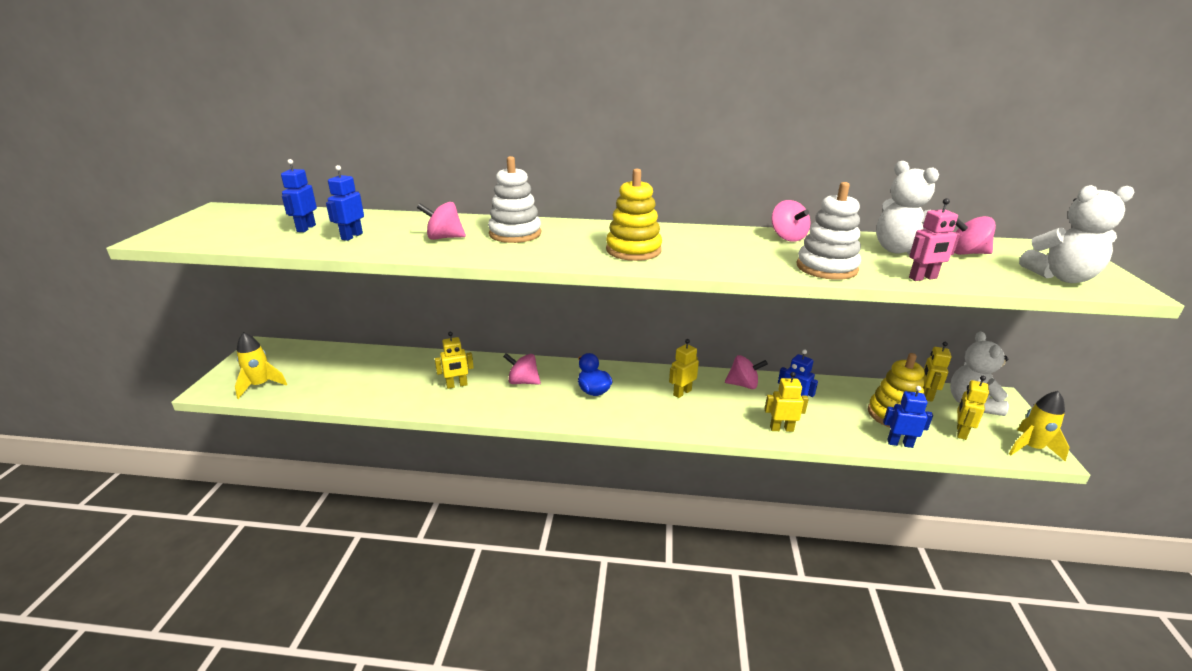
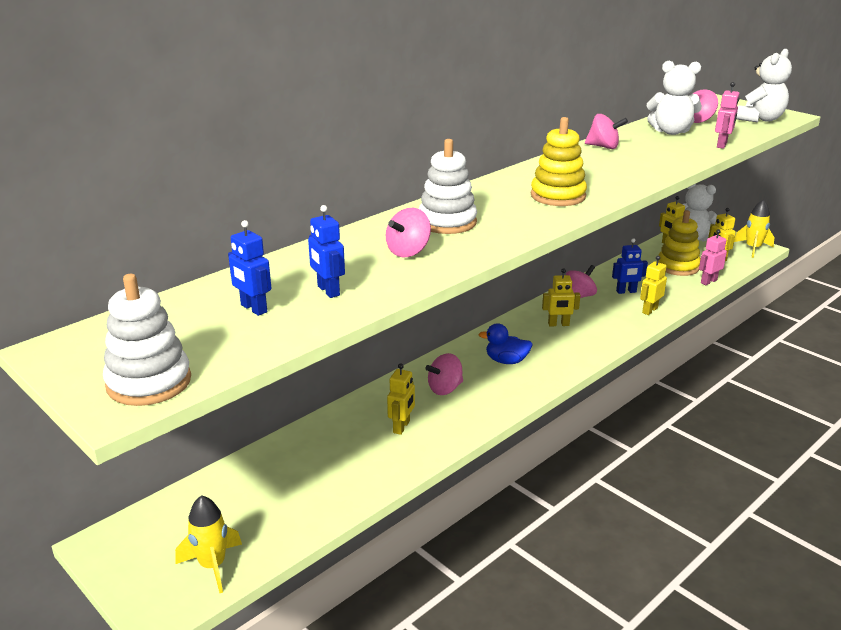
camera: 50 degrees left, 0 degrees up
(682, 392) = (558, 324): yellow robot -> yellow robot turned 90 degrees counterclockwise
(826, 268) = (674, 159): white stacking toy -> white stacking toy (149, 382)
(899, 443) = (708, 281): blue robot -> pink robot

